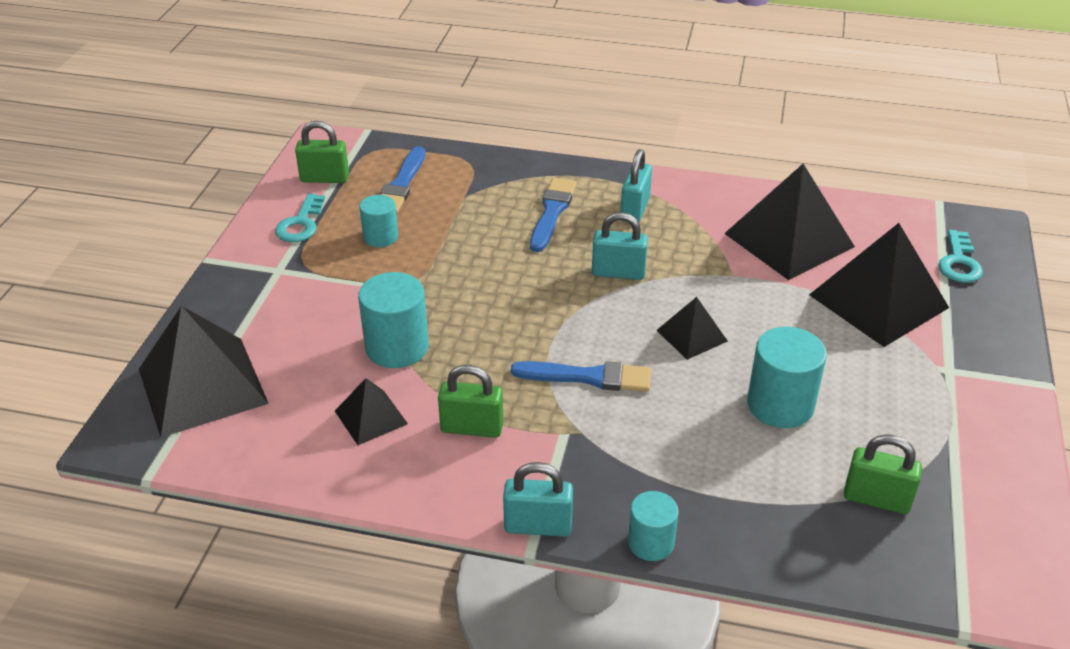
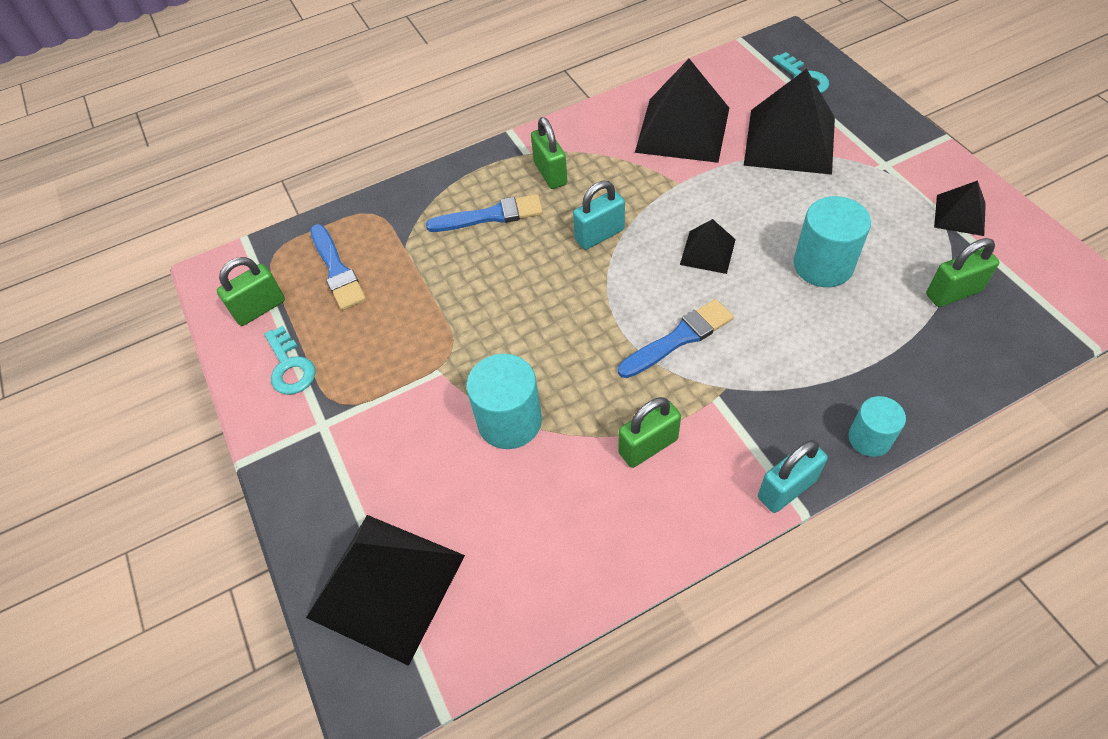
camera: 35 degrees left, 15 degrees up
(371, 417) = (562, 499): black pyramid -> black pyramid (960, 215)
(380, 237) = (377, 331): turquoise cylinder -> none
(552, 212) = (491, 216): blue brush -> blue brush turned 105 degrees clockwise
(634, 210) = (550, 173): turquoise padlock -> green padlock

